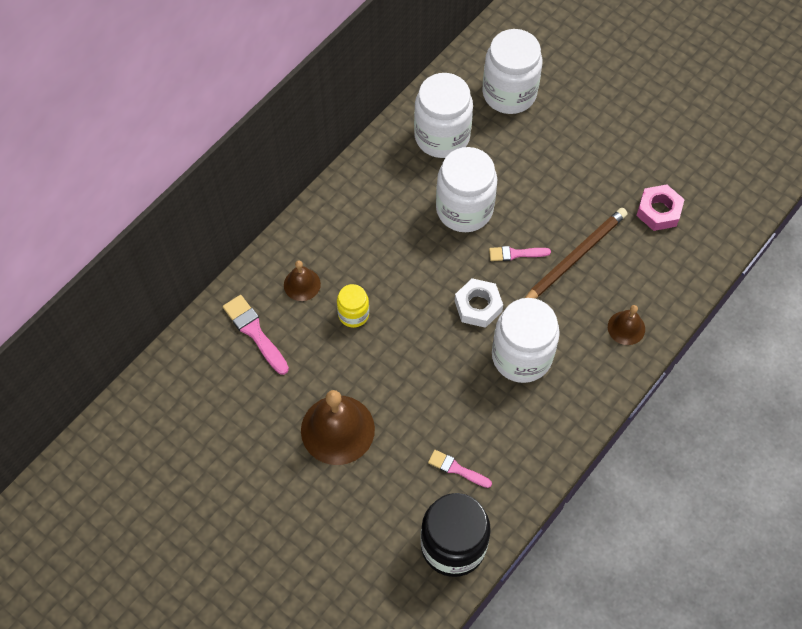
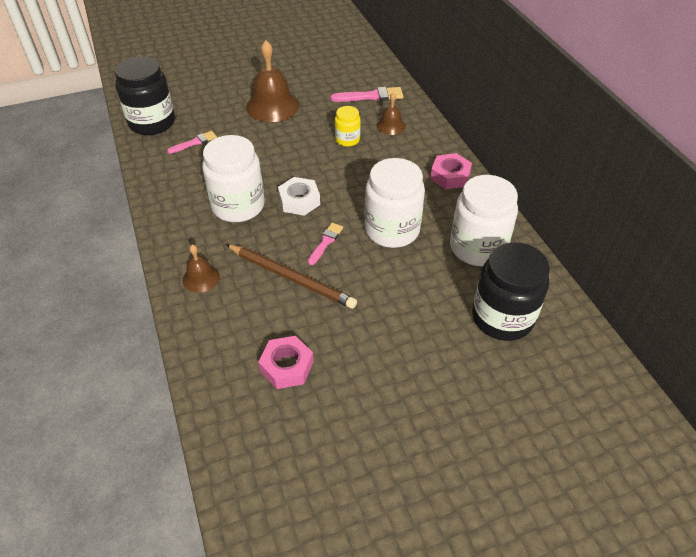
camera: 120 degrees right, 15 degrees down
(355, 194) = (450, 176): none -> pink nut
(509, 93) = (502, 317): white jar -> black jar
(575, 257) = (291, 278): brown pencil -> brown pencil turned 45 degrees counterclockwise

